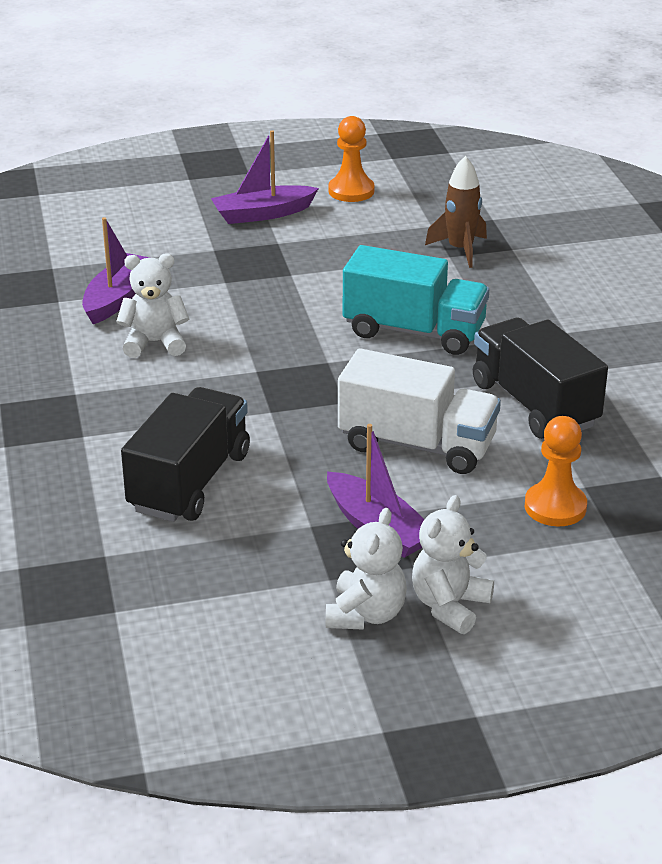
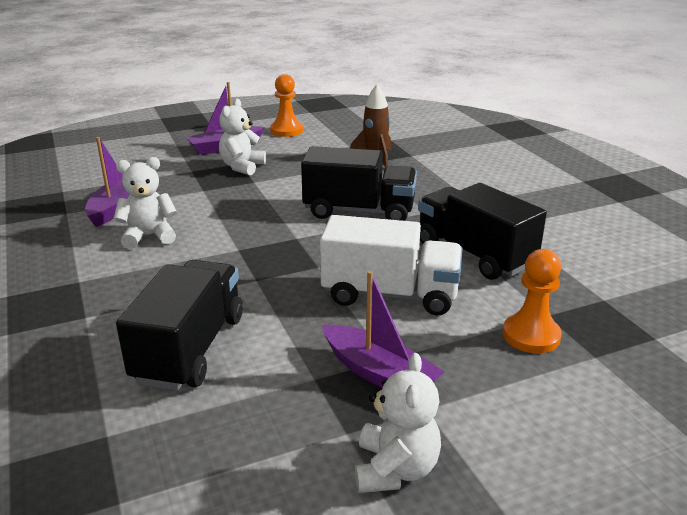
camera: 10 degrees left, 5 degrees down
(414, 331) = (359, 211): turquoise truck -> black truck
(449, 606) = (477, 448): white teddy bear -> white teddy bear (242, 167)

